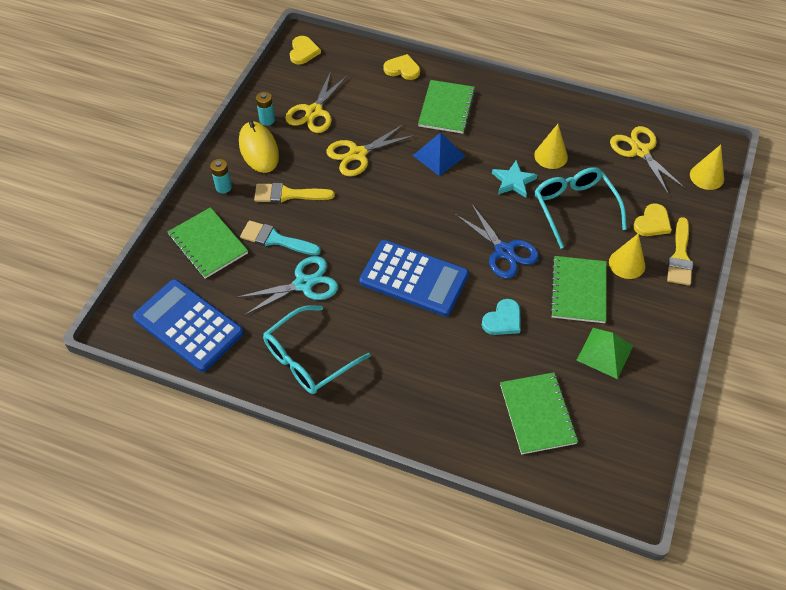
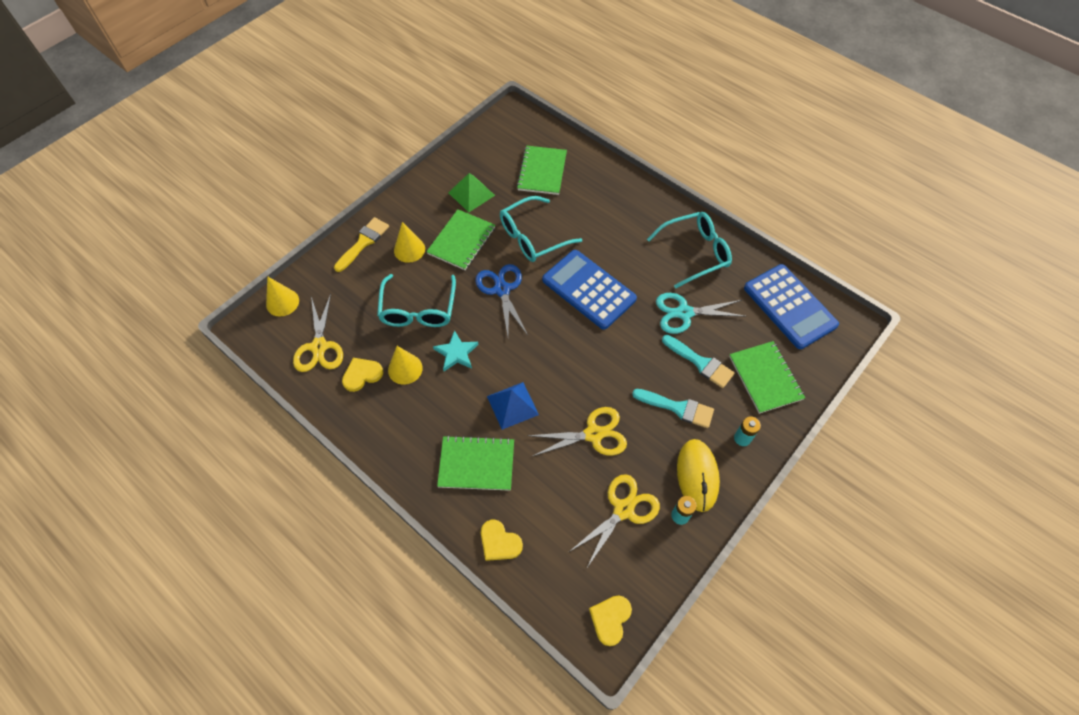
camera: 160 degrees left, 5 degrees up
(288, 194) = (677, 408): yellow brush -> turquoise brush
(446, 108) = (476, 464): green notebook -> green notebook turned 60 degrees clockwise
(503, 320) = (532, 237): turquoise heart -> turquoise glasses
(652, 223) = (363, 276): yellow heart -> yellow heart (362, 375)

